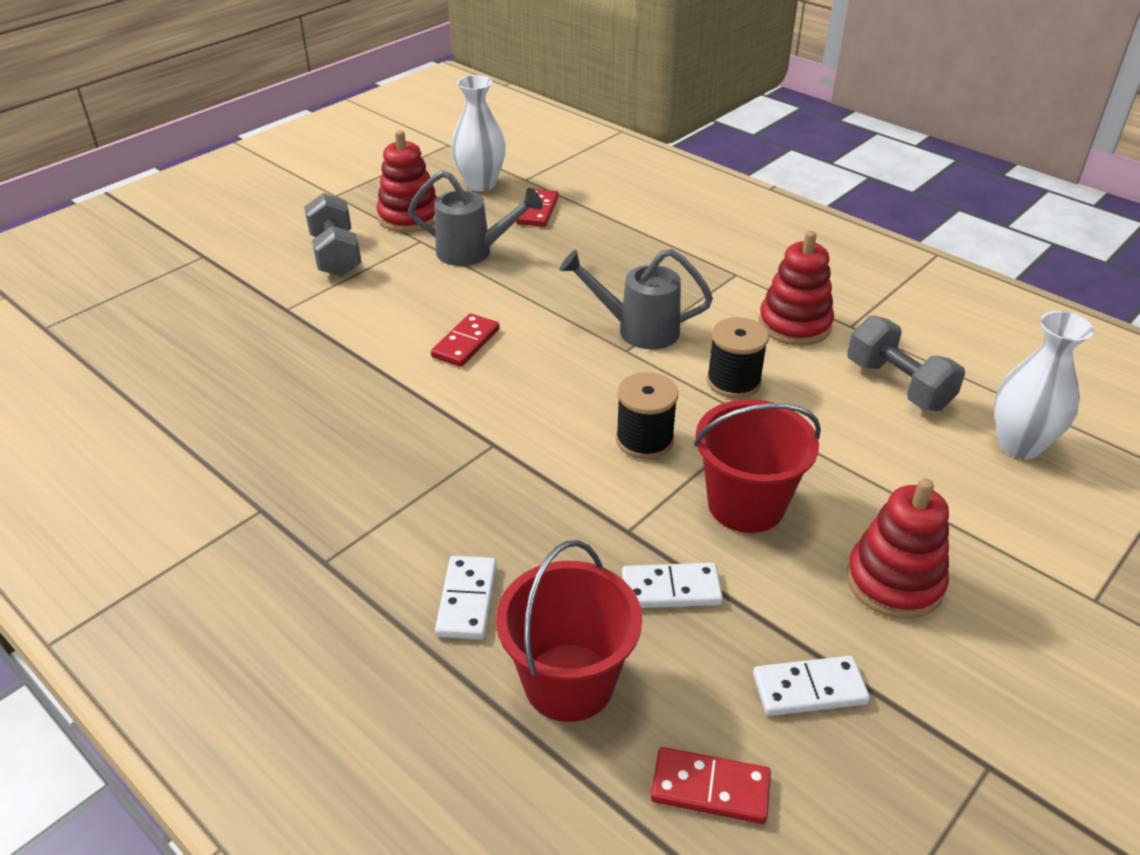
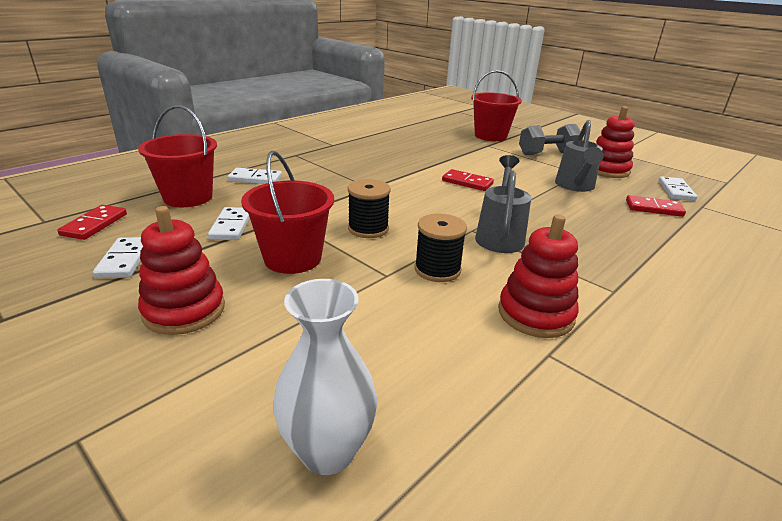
camera: 90 degrees right, 10 degrees down
(233, 301) = (490, 136): none -> red bucket
(481, 184) = (676, 191): white vase -> white domino
(898, 385) = (441, 368): grey dumbbell -> none

